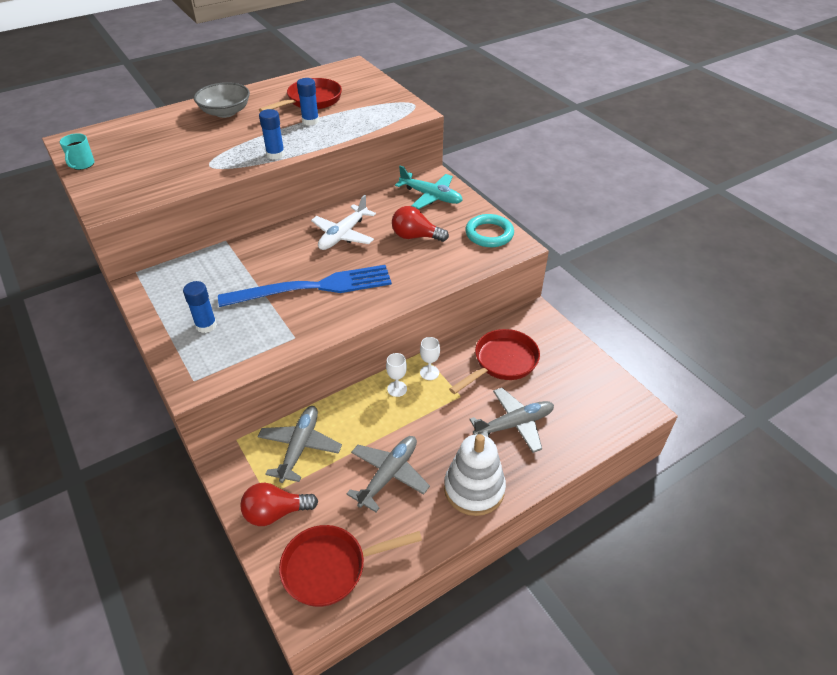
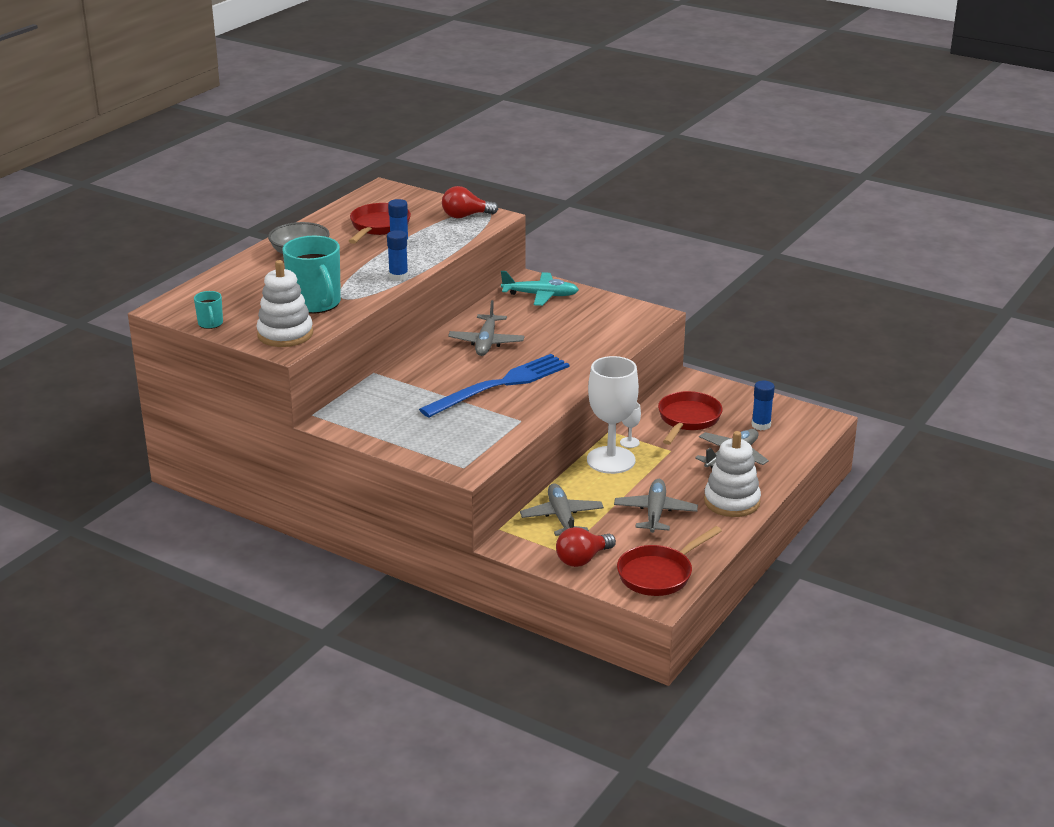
camera: 25 degrees left, 15 degrees down
(122, 192) = (285, 334): none -> white stacking toy
(182, 165) = (316, 303): none -> turquoise mug
(206, 325) = (431, 432): blue glue stick -> blue glue stick (761, 425)
(343, 235) = (486, 342): white plane -> grey plane
(397, 389) = (611, 460): white goblet -> white goblet, size x2.44
(415, 236) = (556, 328): red light bulb -> red light bulb (465, 216)
(489, 234) = (623, 312): turquoise ring -> none

